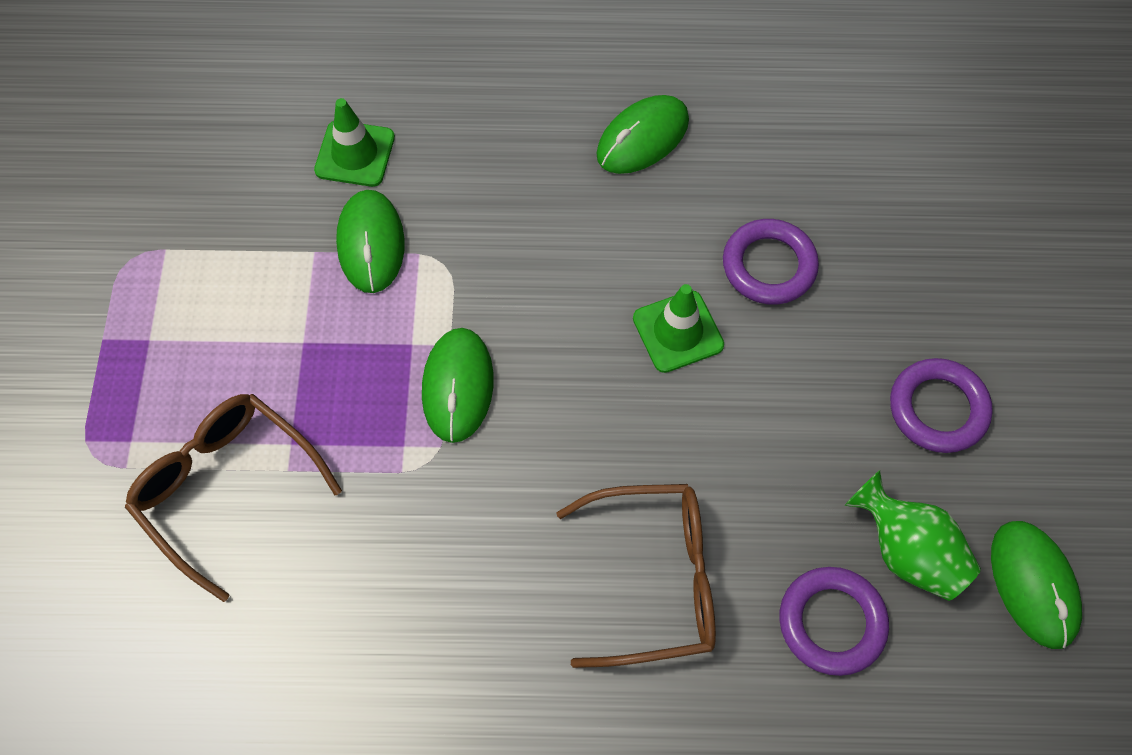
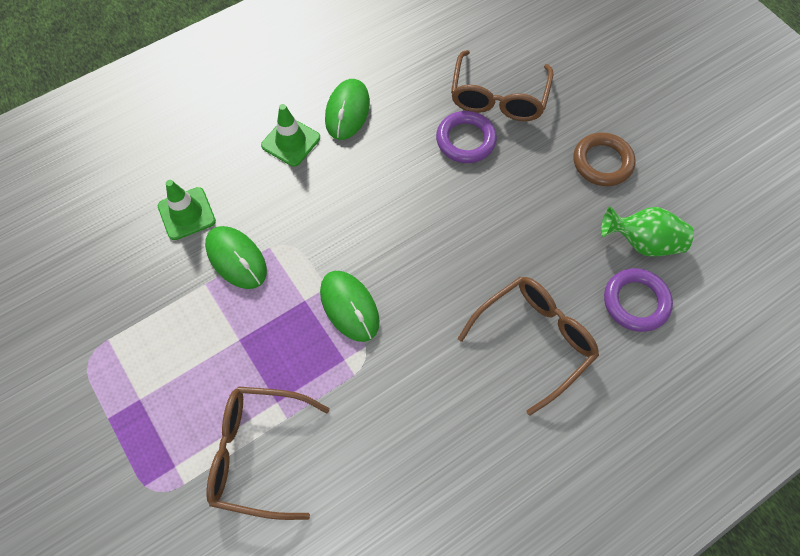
camera: 35 degrees left, 0 degrees up
(678, 331) = (445, 203): green traffic cone -> green traffic cone (291, 142)
(860, 234) = (498, 97): none -> brown glasses
(938, 409) = (602, 162): purple ring -> brown ring
(1033, 585) = (710, 220): green mouse -> none

